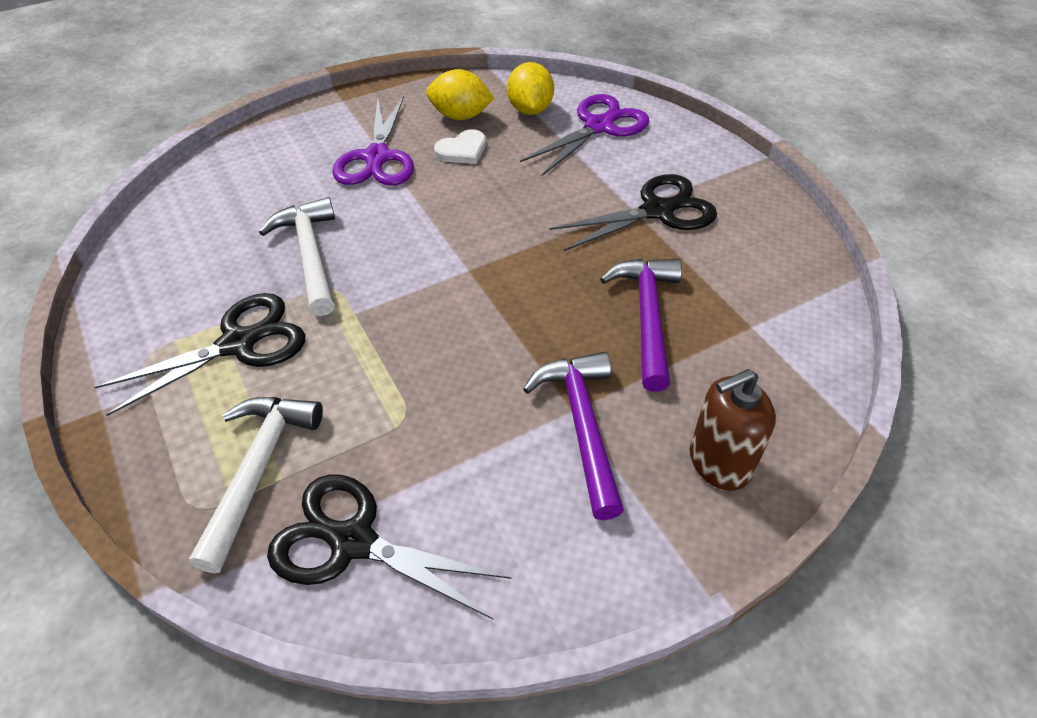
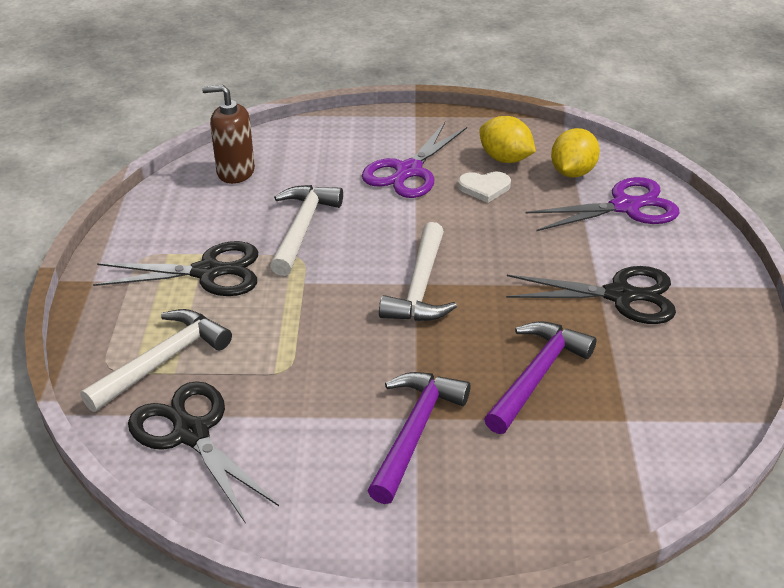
camera: 30 degrees right, 10 degrees down
(475, 272) = (420, 287): none -> white hammer
(719, 463) = (504, 506): brown soap dispenser -> brown soap dispenser (235, 172)

